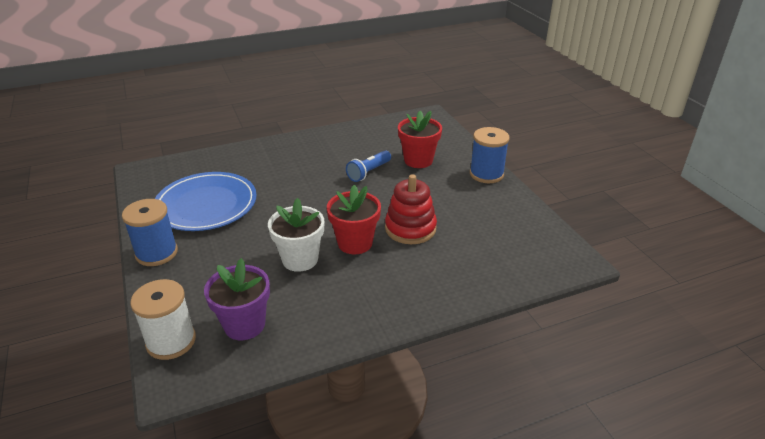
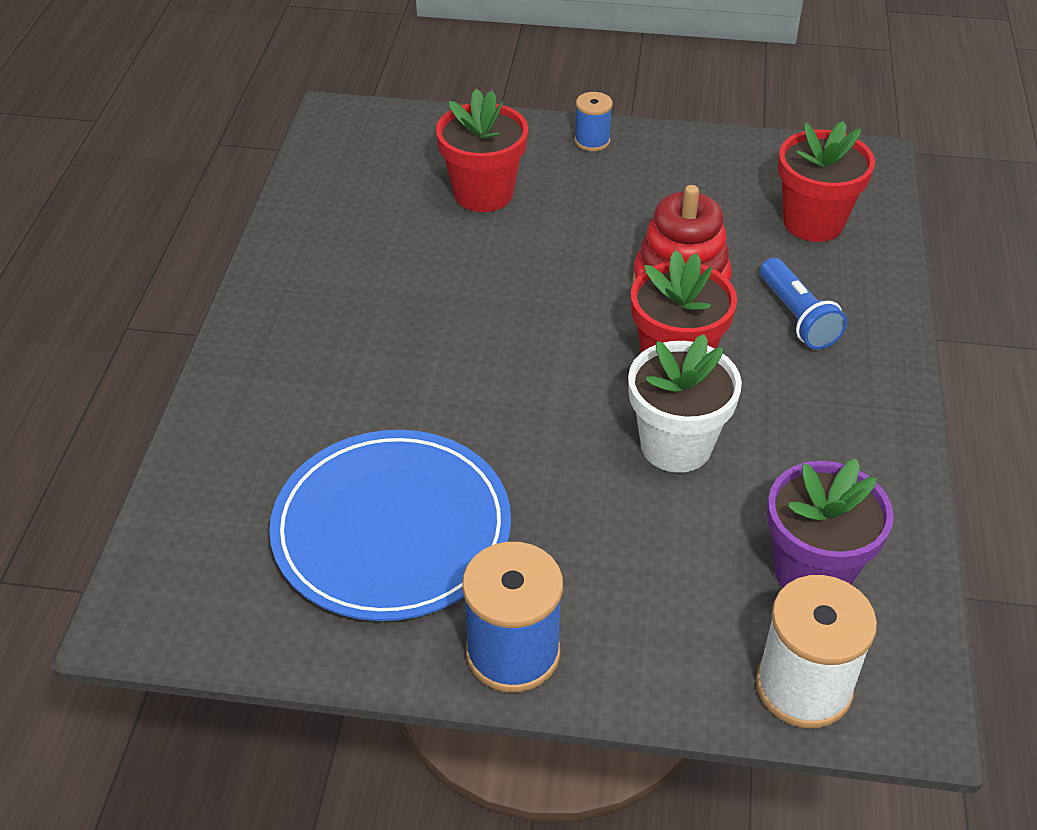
camera: 60 degrees left, 10 degrees up
(368, 172) = (470, 266): blue flashlight -> blue flashlight (797, 317)
(486, 174) = (592, 141): blue spool -> blue spool, size x0.55
(500, 256) = (813, 222): none -> red flower pot

